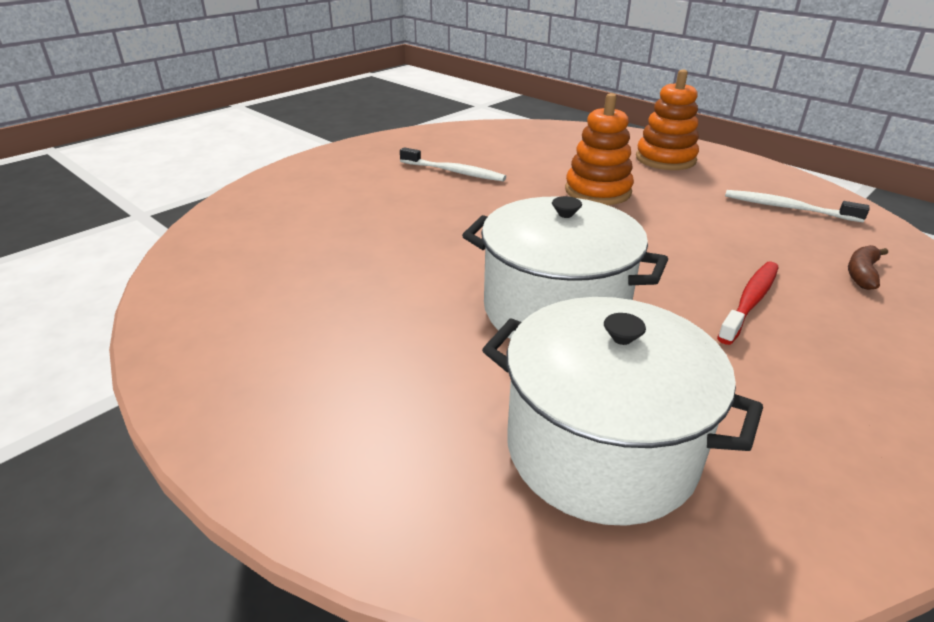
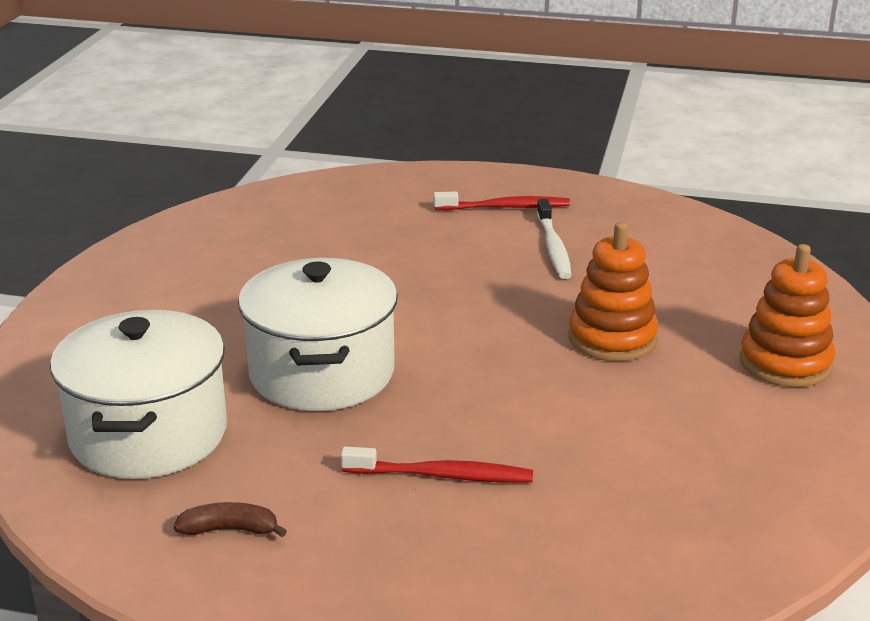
camera: 60 degrees right, 5 degrees down
(374, 169) = (505, 207): none -> red toothbrush
(787, 208) = (734, 477): white toothbrush -> none
(862, 274) = (591, 548): brown banana -> brown banana (230, 530)

